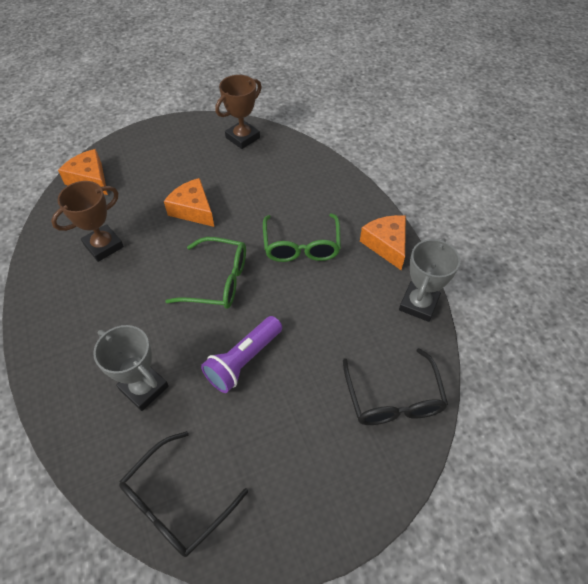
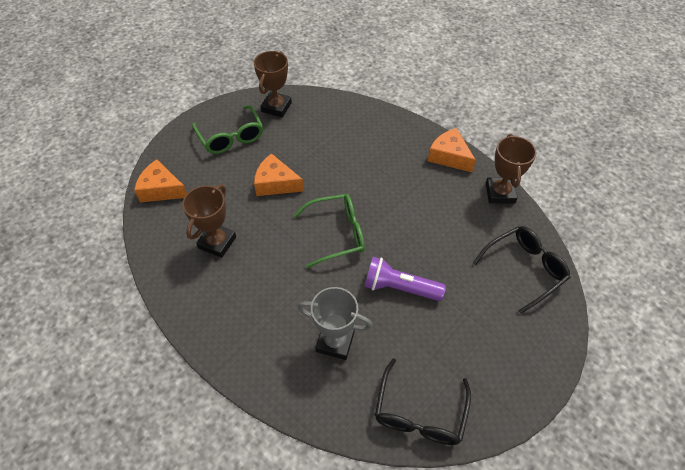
camera: 25 degrees left, 0 degrees up
(243, 361) = (399, 287): purple flashlight -> purple flashlight turned 90 degrees clockwise
(301, 246) = (385, 181): green glasses -> green glasses (231, 137)
(393, 398) = (524, 269): black glasses -> black glasses turned 90 degrees counterclockwise
(418, 304) = (500, 193): grey trophy -> brown trophy

